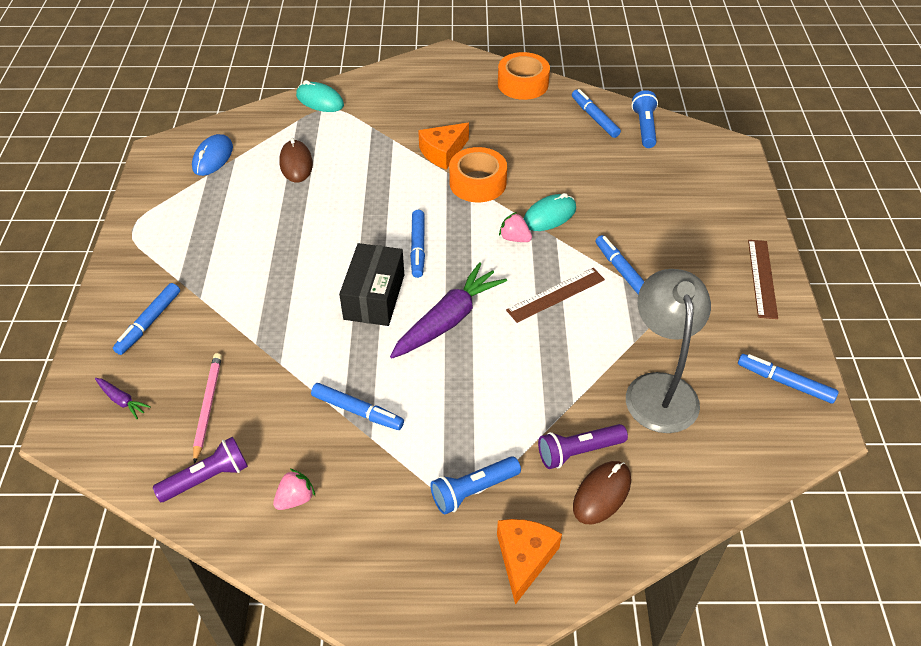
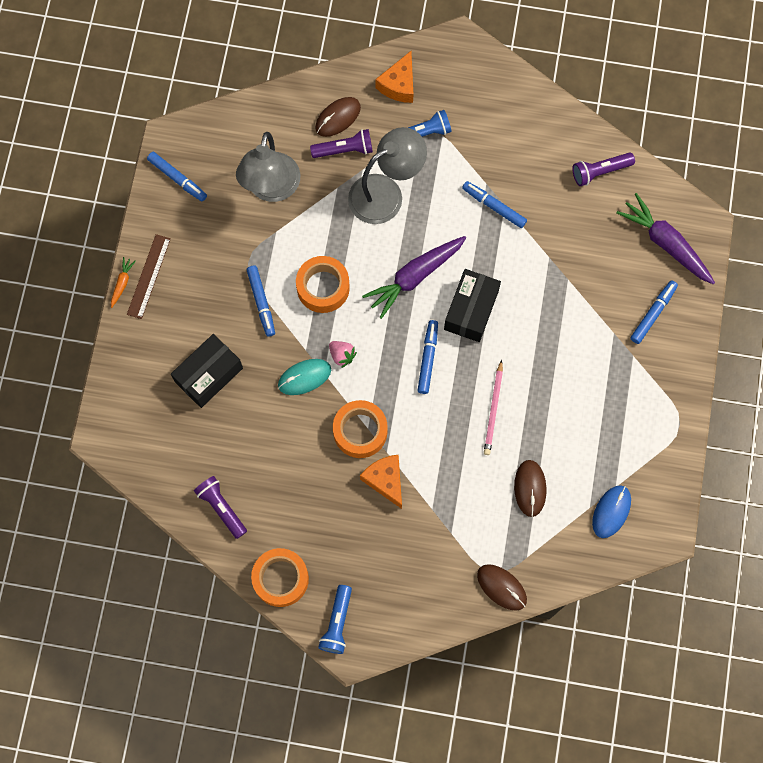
camera: 170 degrees left, 25 degrees up
(122, 400) = (665, 243): purple carrot -> purple carrot, size x2.23
(207, 406) = (602, 228): pink pencil -> pink pencil (493, 409)
(295, 498) = (540, 147): pink strawberry -> none
(320, 100) = (501, 587): turquoise mouse -> brown mouse
(443, 152) = (385, 480): orange cheese -> orange cheese turned 90 degrees counterclockwise
(506, 405) = (386, 193): none -> grey lamp
(556, 295) = (323, 287): brown ruler -> orange tape
(594, 118) = (221, 508): blue marker -> purple flashlight
(644, 127) = (176, 484): blue flashlight -> blue flashlight (337, 623)
(651, 205) = (209, 375): none -> black box
(788, 268) = (122, 283): none -> orange carrot

